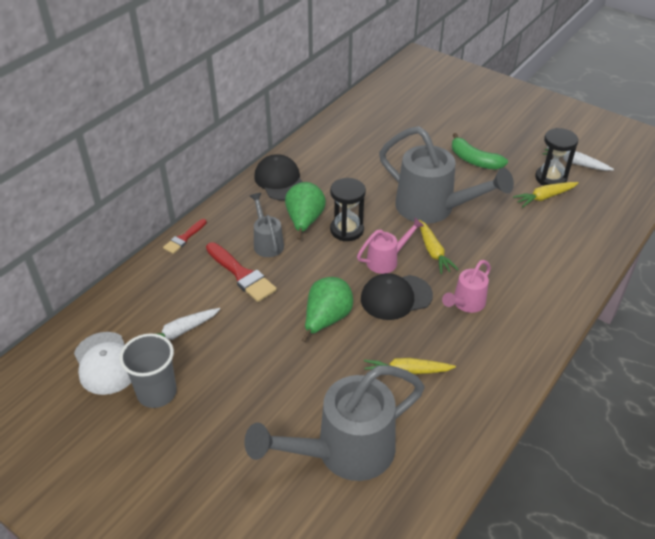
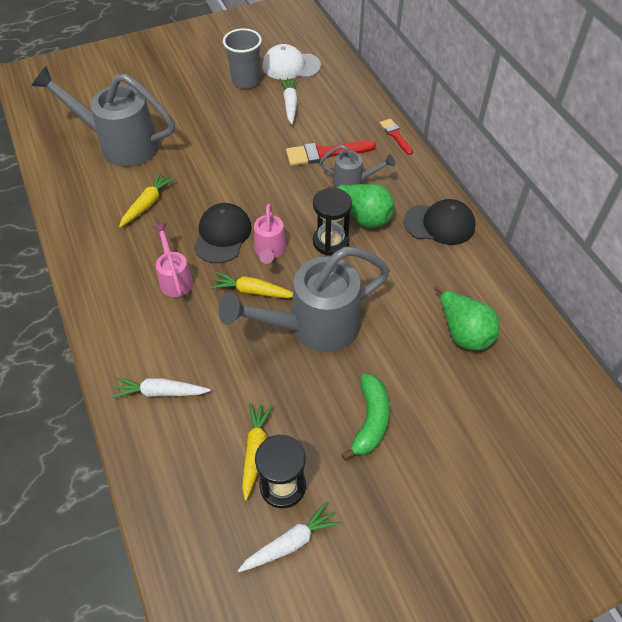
camera: 120 degrees right, 10 degrees up
(326, 319) = (236, 182): green pear -> green pear (463, 333)
(344, 452) = (120, 144): grey watering can -> grey watering can turned 75 degrees counterclockwise
(474, 160) = (370, 420): green banana -> green banana turned 120 degrees clockwise
(559, 259) = (160, 392): none -> white carrot

